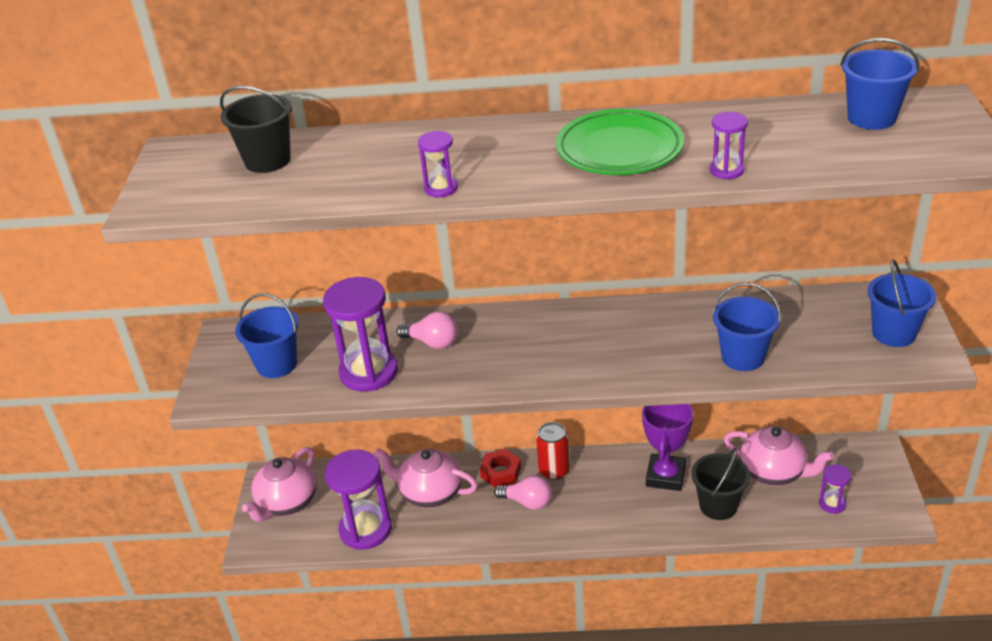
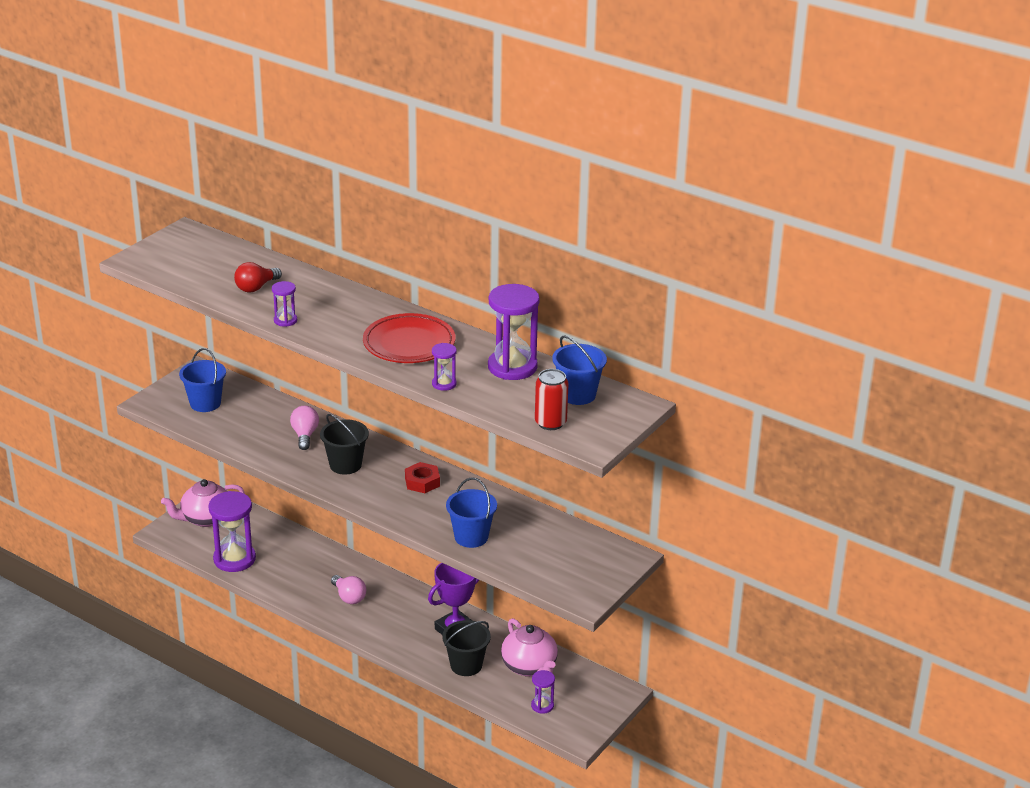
camera: 30 degrees right, 5 degrees down
(267, 161) = (223, 261): black bucket -> black bucket (345, 465)
(351, 170) = (256, 287): none -> red light bulb
(369, 372) = (249, 434): purple hourglass -> purple hourglass (512, 367)
(430, 493) = (296, 559): pink teapot -> none
(432, 342) = (305, 435): pink light bulb -> pink light bulb turned 150 degrees counterclockwise
(500, 472) = (353, 571): red nut -> red nut (422, 482)
(554, 470) = (388, 588): red can -> red can (550, 423)
(619, 149) = (409, 344): green plate -> red plate
(894, 333) = (584, 573): blue bucket -> none

